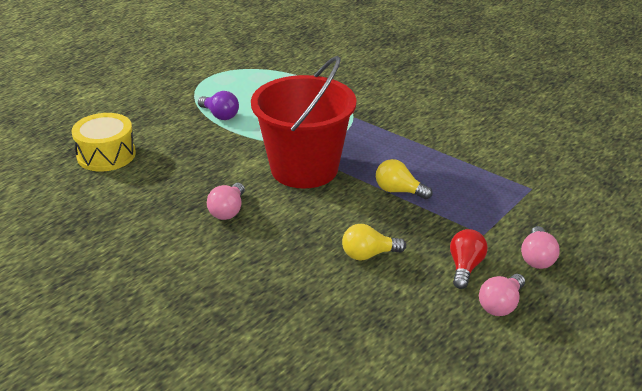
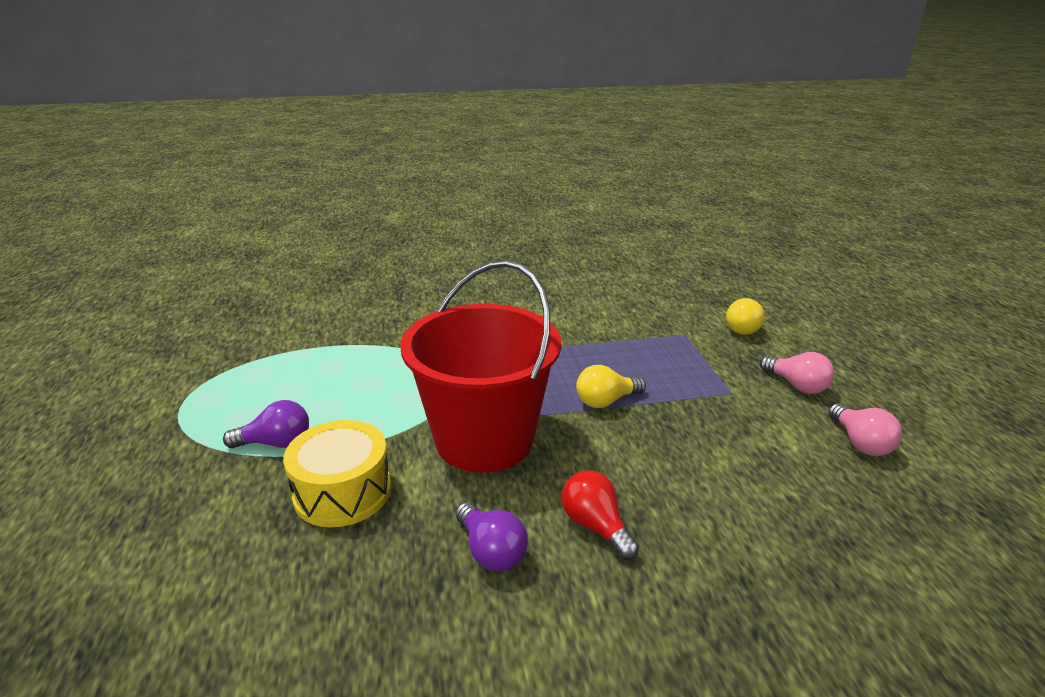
camera: 50 degrees left, 5 degrees down
(106, 155) = (173, 612): yellow drum -> yellow drum (342, 492)
(228, 211) = (491, 551): pink light bulb -> purple light bulb
(368, 255) = (703, 482): yellow light bulb -> yellow light bulb (744, 328)
(465, 267) = (780, 431): red light bulb -> red light bulb (596, 526)

